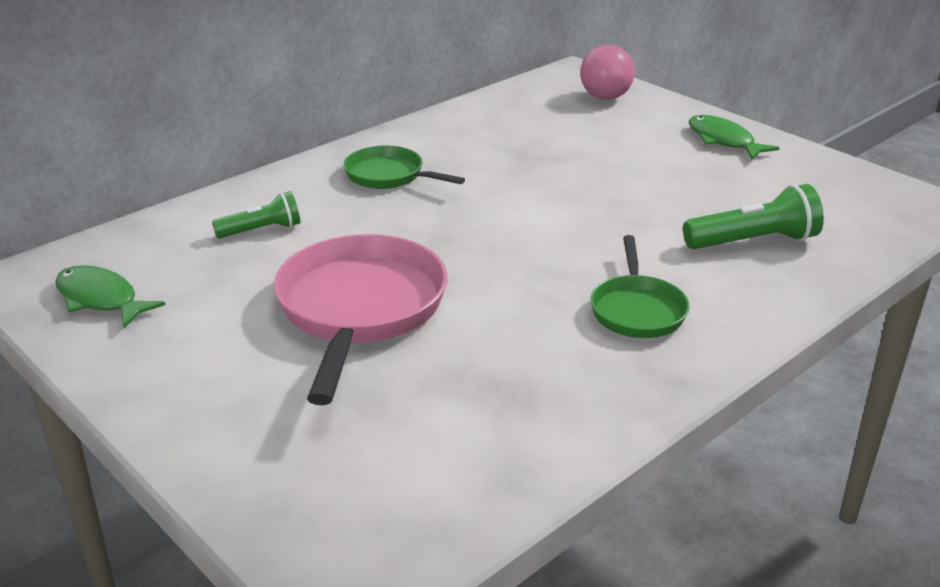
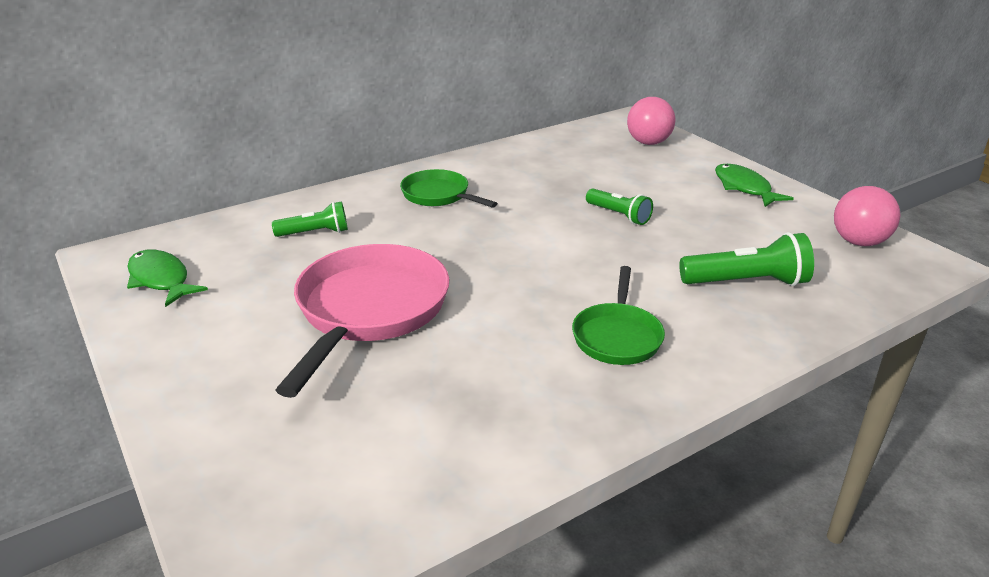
camera: 10 degrees right, 0 degrees up
(598, 182) = (619, 215): none -> green flashlight
(855, 189) = (858, 242): none -> pink ball

